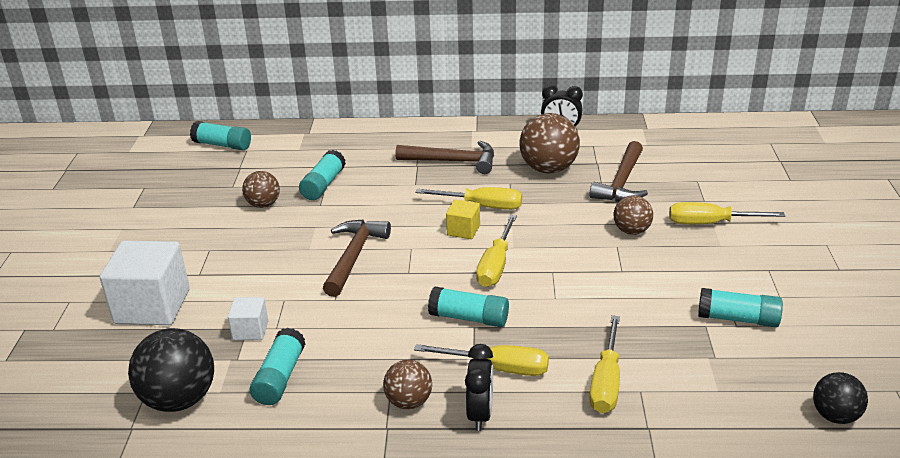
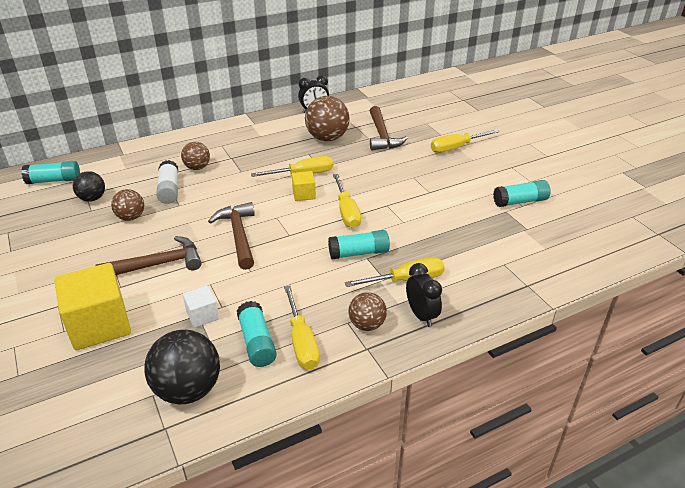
camera: 30 degrees left, 5 degrees up
(152, 306) = (99, 325): white cube -> yellow cube
(323, 185) = (169, 190): turquoise glue stick -> white glue stick
(453, 161) = (256, 149): brown hammer -> brown hammer (158, 264)
(606, 382) = (480, 265): yellow screwdriver -> yellow screwdriver (301, 342)
(631, 231) = (414, 165): brown ball -> brown ball (197, 167)
(835, 416) = (616, 241): black ball -> black ball (92, 198)

